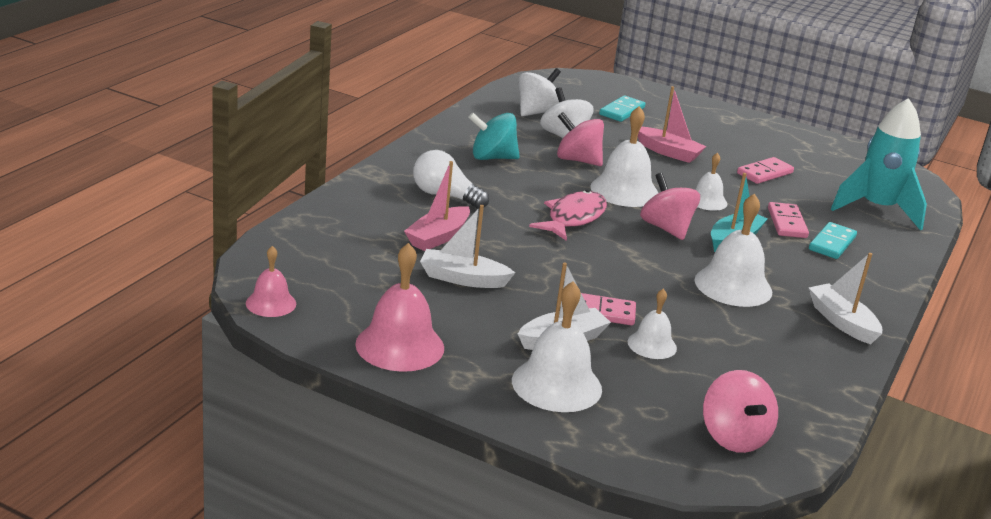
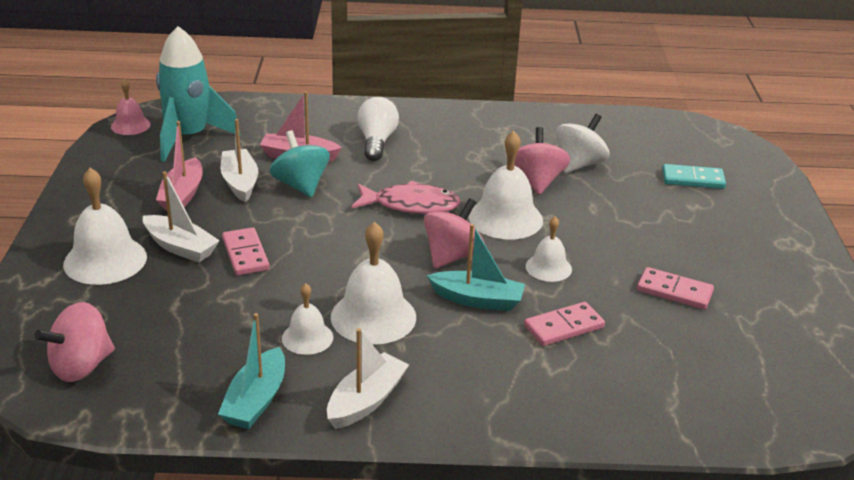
camera: 65 degrees right, 5 degrees up
(400, 345) = (111, 183): pink bell -> none
(492, 158) = (480, 143): turquoise spinning top -> turquoise spinning top (301, 185)
(537, 112) = (612, 140): white spinning top -> none
(652, 345) = (211, 292): white bell -> white bell (307, 337)
(668, 152) = (634, 224): pink boat -> pink boat (182, 195)
(822, 366) = (256, 400): none -> turquoise boat
(832, 243) = (552, 367): turquoise domino -> none
(877, 209) = (696, 388): turquoise rocket -> turquoise rocket (189, 137)

